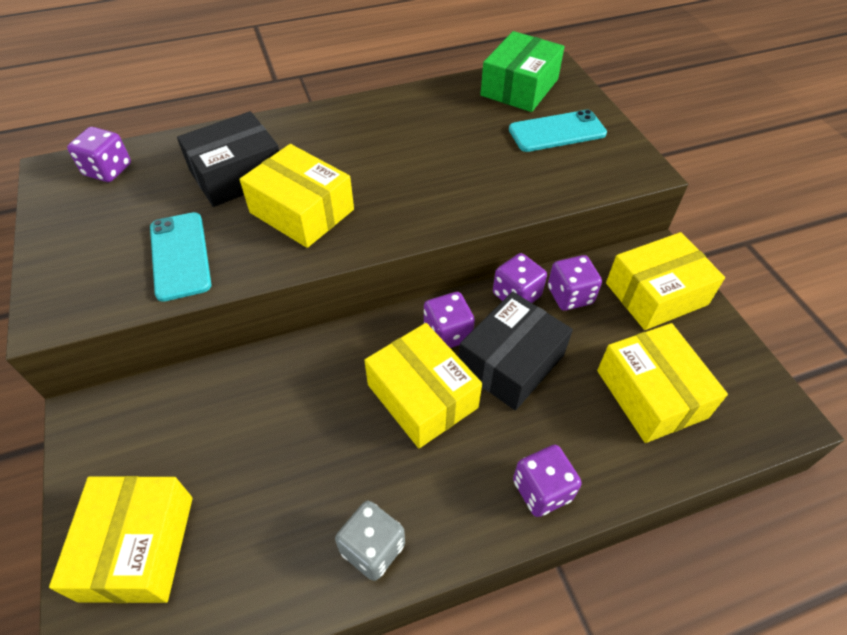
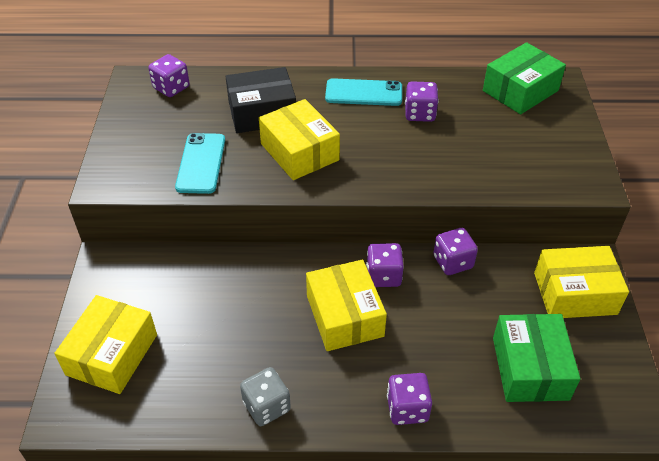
camera: 20 degrees right, 5 degrees down
(511, 362) = (425, 311): black box -> none
(557, 131) = (534, 136): turquoise phone -> turquoise phone (364, 93)
(570, 295) = (498, 274): purple dice -> purple dice (420, 114)
(651, 394) = (530, 368): yellow box -> green box

